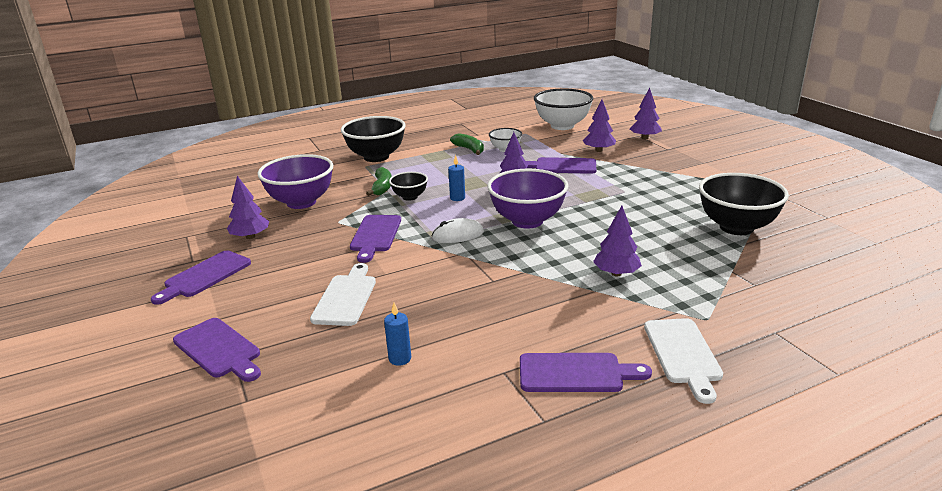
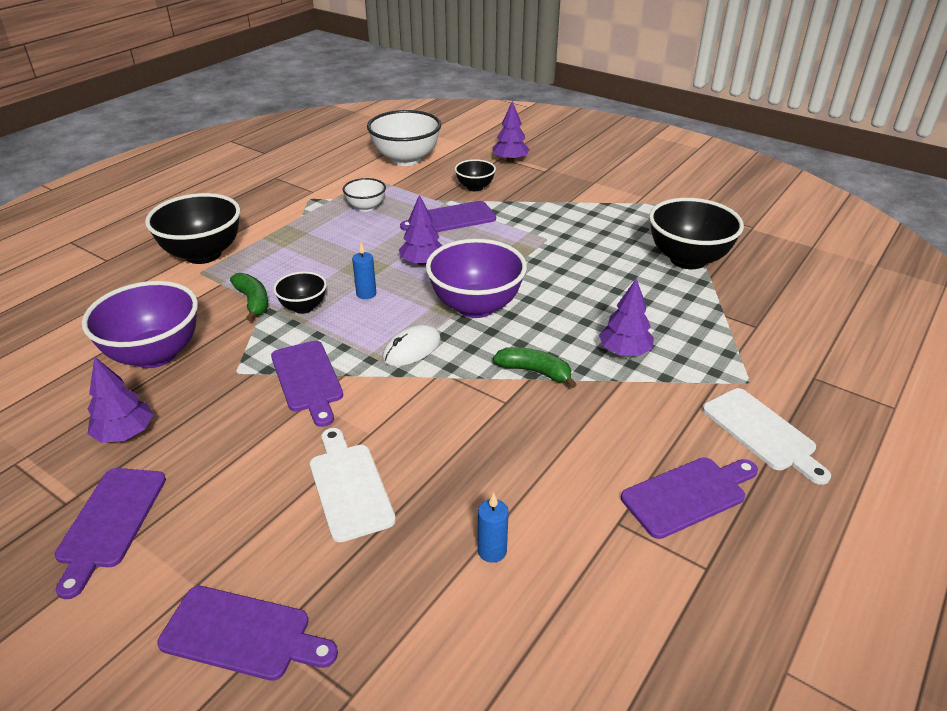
camera: 30 degrees left, 10 degrees up
(469, 149) = (321, 216): green banana -> green banana (535, 372)
(598, 150) = (475, 187): purple tree -> black bowl

